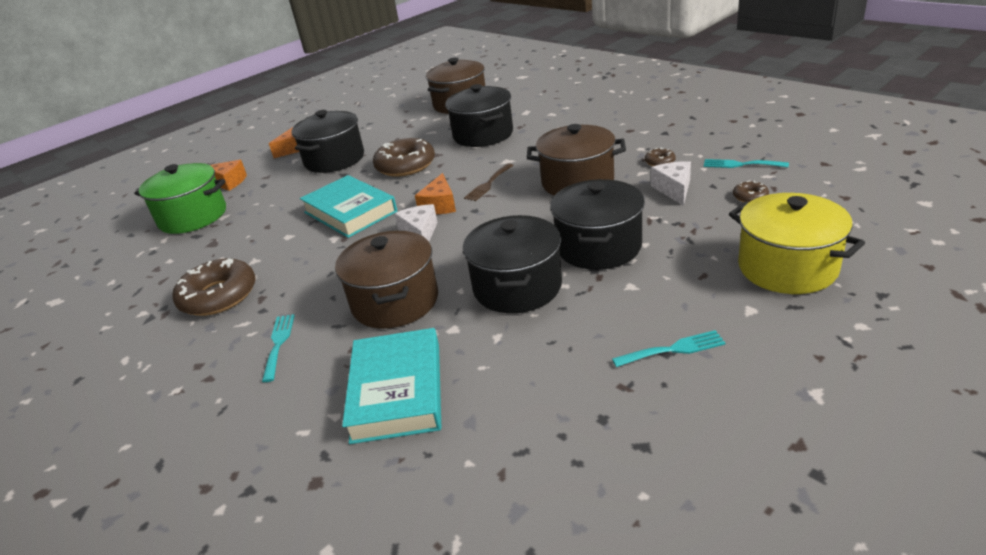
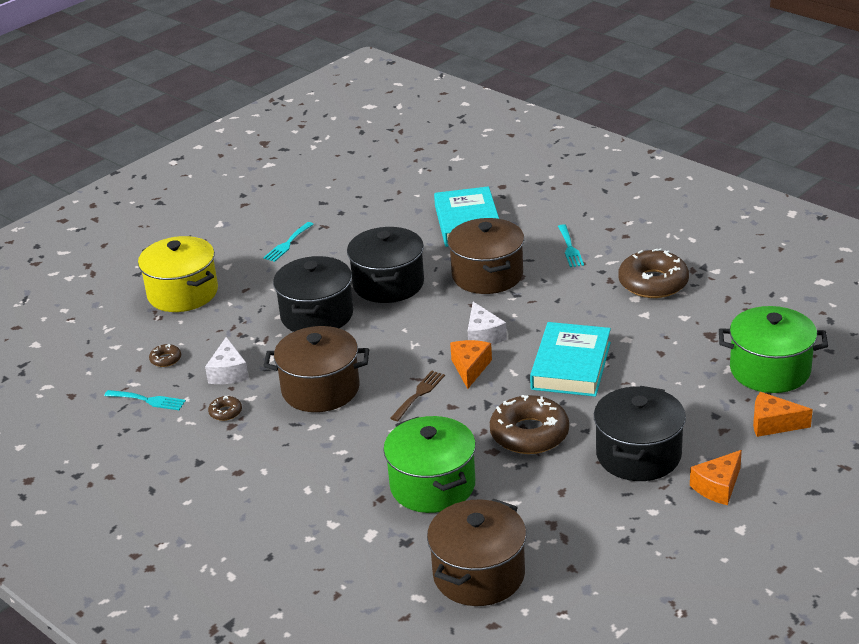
camera: 175 degrees right, 0 degrees up
(350, 212) = (571, 366): turquoise book -> turquoise book turned 60 degrees clockwise
(483, 135) = (432, 485): black pot -> green pot
(673, 349) = (287, 244): turquoise fork -> turquoise fork turned 45 degrees counterclockwise

